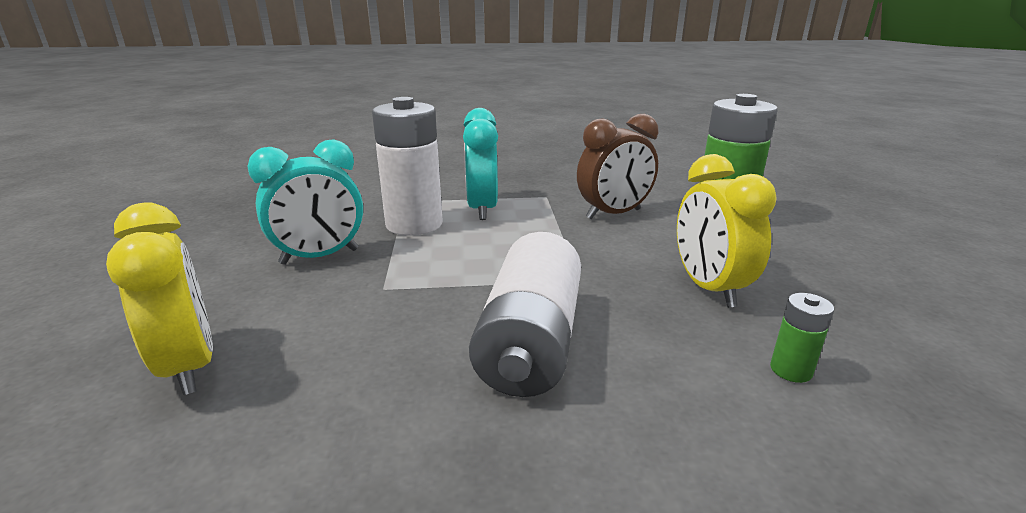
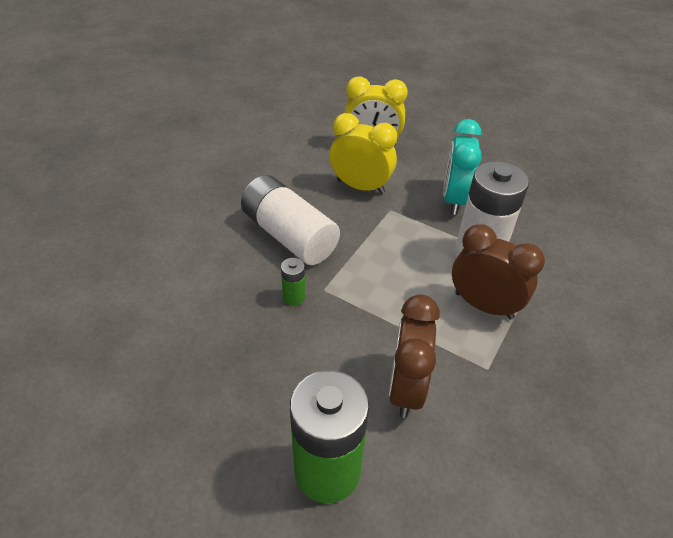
camera: 125 degrees right, 20 degrees up
(482, 209) = (483, 305): turquoise clock -> brown clock
(709, 288) = (252, 343): yellow clock -> yellow clock (360, 187)
(791, 370) = (170, 307): green battery -> green battery (294, 297)

